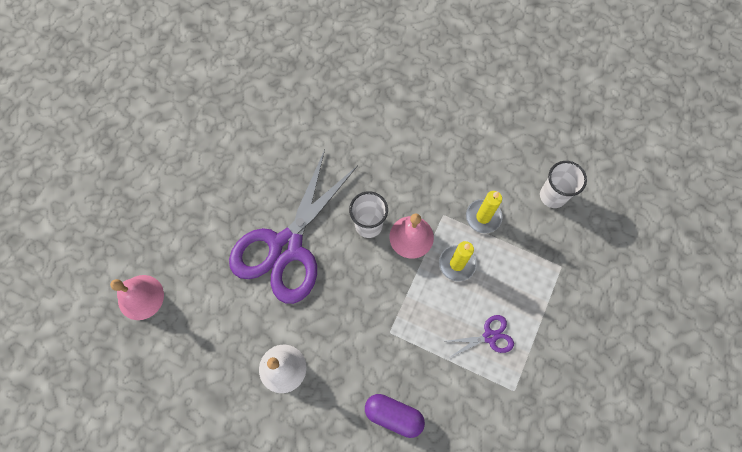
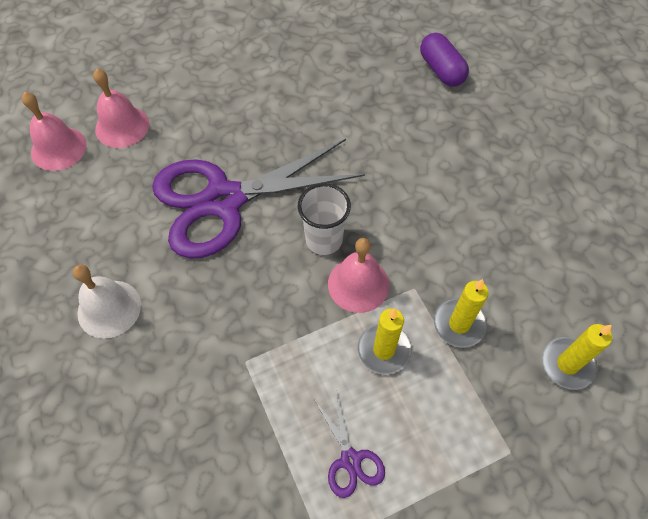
camera: 40 degrees right, 10 degrees down
(169, 249) = (122, 126): none -> pink bell
(394, 415) = (166, 452): purple capsule -> purple capsule (441, 70)
(489, 337) = (350, 459): purple scissors -> purple scissors turned 45 degrees clockwise
(552, 196) = (567, 364): white cup -> yellow candle

